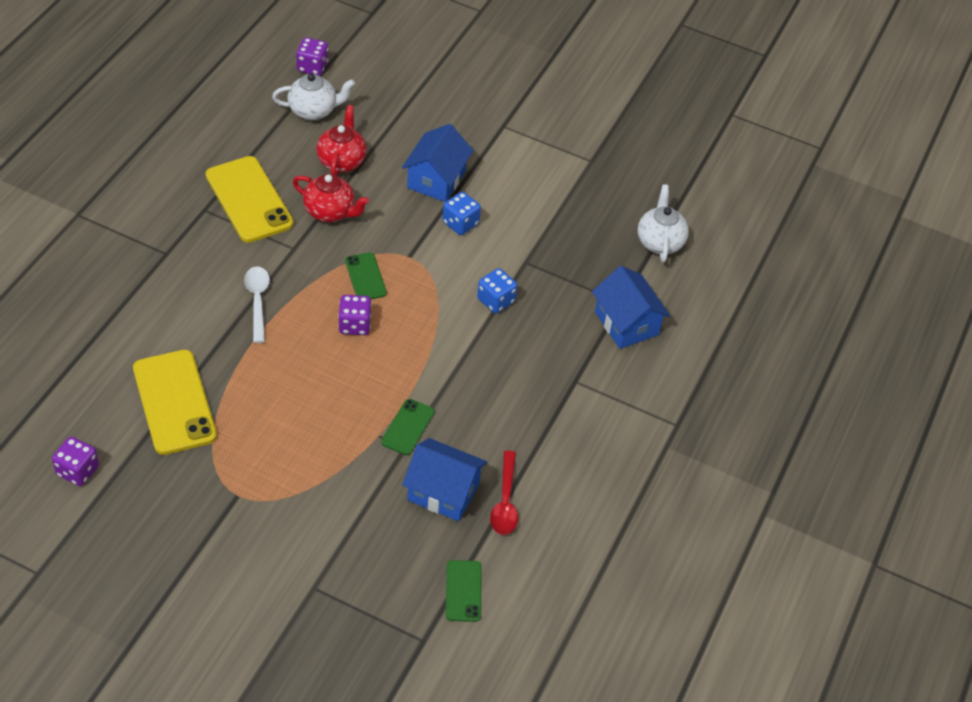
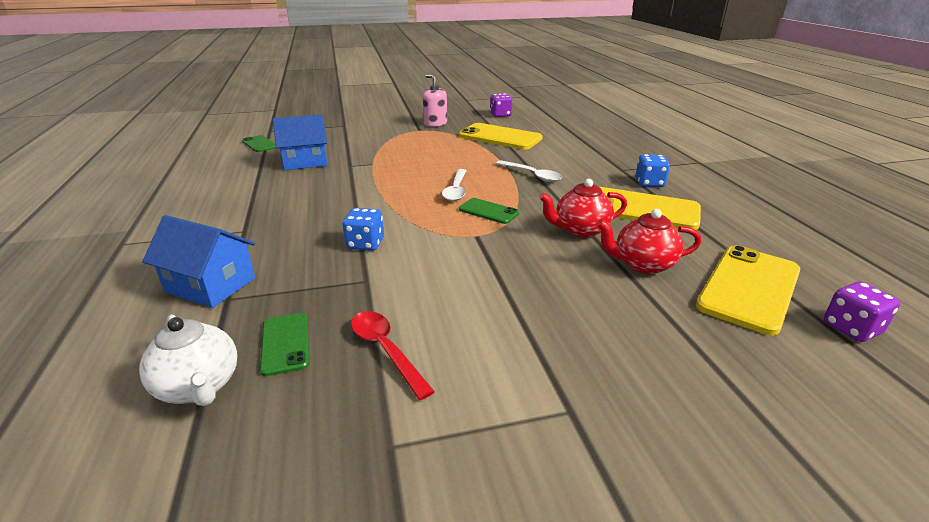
camera: 145 degrees right, 20 degrees down
(195, 503) = (435, 123): none -> pink soap dispenser
(313, 110) = (749, 288): white teapot -> yellow phone
(341, 161) = (643, 264): red teapot -> red teapot turned 120 degrees clockwise
(354, 325) = (456, 190): purple dice -> white spoon
(408, 427) = (357, 171): green phone -> green phone (285, 343)
(436, 179) = (544, 298): blue house -> none
(460, 223) = (467, 277): blue dice -> blue dice (649, 183)
(505, 502) = (259, 170): red spoon -> red spoon (385, 350)

